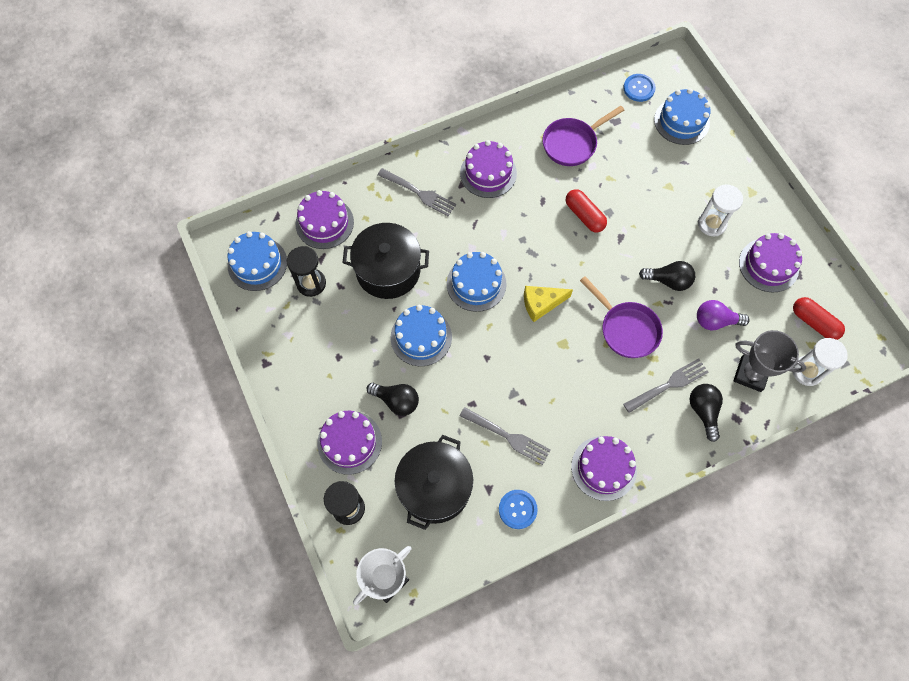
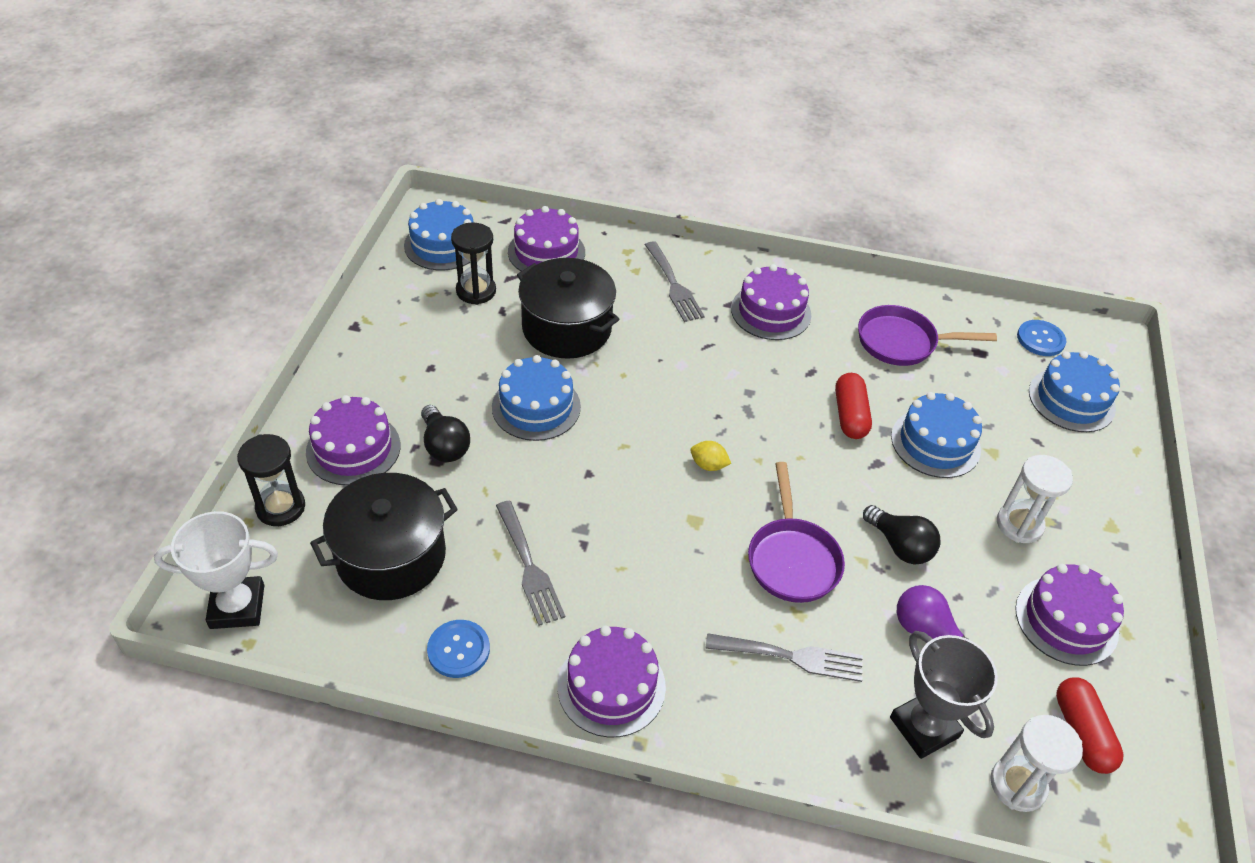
camera: 35 degrees right, 20 degrees down
(476, 284) = (651, 399): blue cake -> blue cake (935, 443)
(541, 304) = (708, 465): yellow cheese -> yellow lemon
(703, 411) = (812, 721): black light bulb -> none

